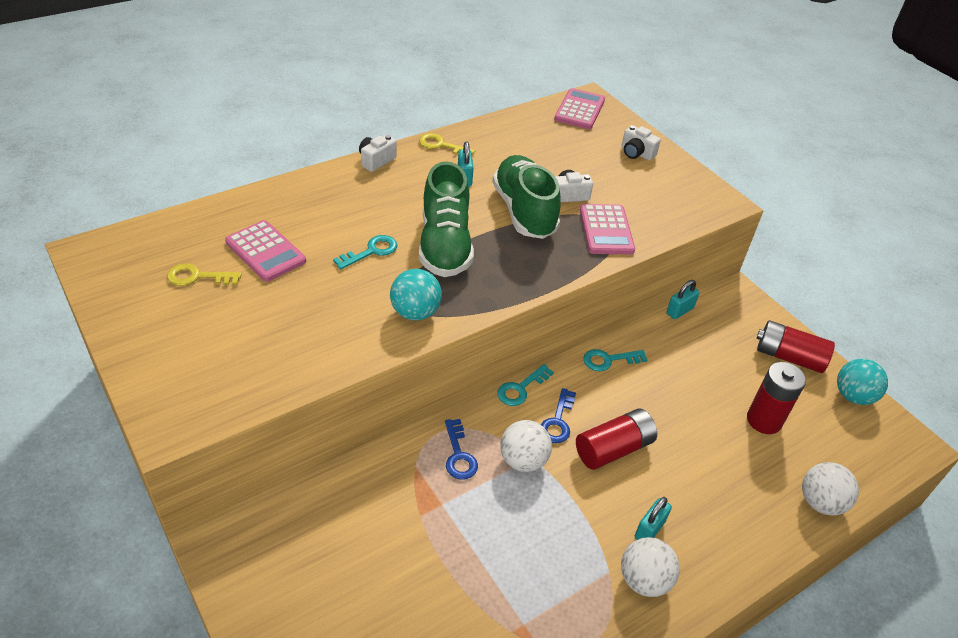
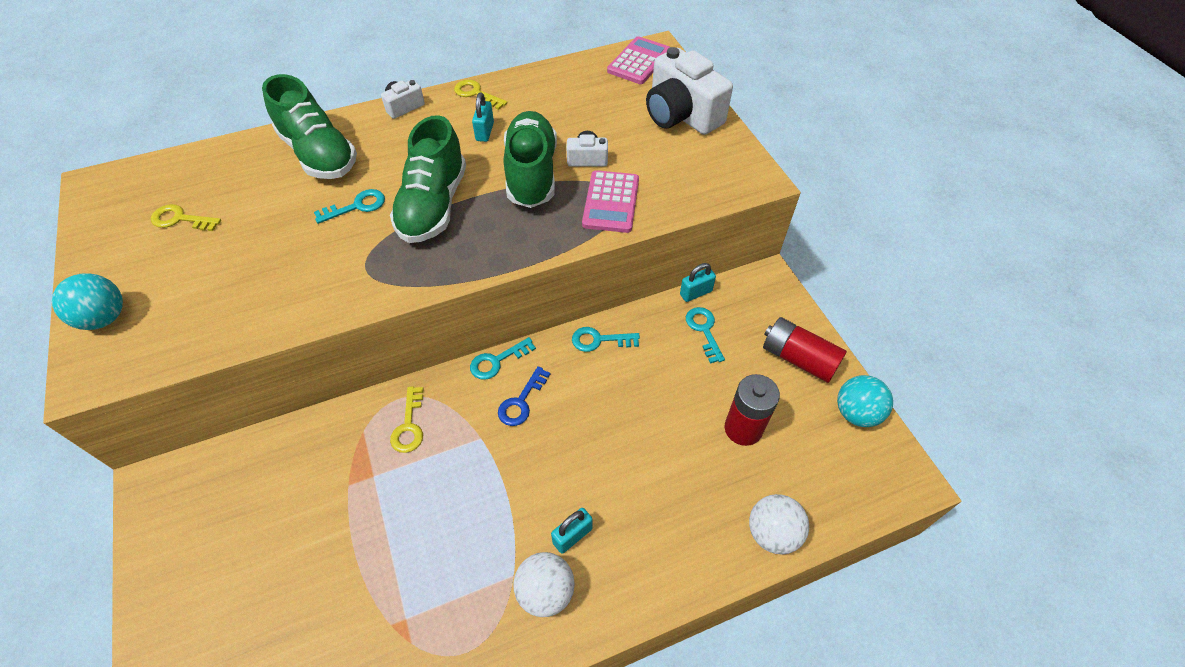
camera: 15 degrees right, 10 degrees up
(265, 251) = (255, 198): pink calculator -> none
(312, 208) = (319, 154): none -> green shoe
(415, 312) = (372, 278): turquoise ball -> turquoise ball (105, 318)
(459, 455) = (409, 425): blue key -> yellow key
(523, 460) = (470, 440): white ball -> none
(613, 448) = (568, 439): red battery -> none
(636, 153) = (681, 115): white camera -> white camera, size x2.09
(699, 342) = (704, 330): none -> turquoise key

